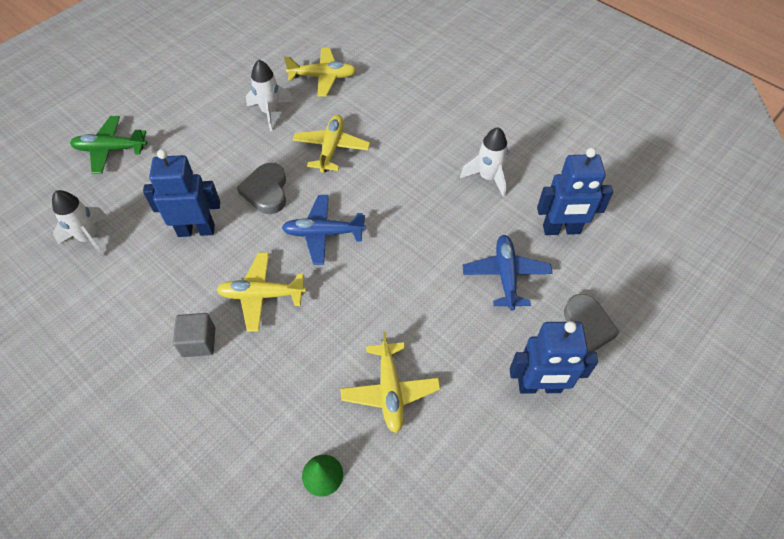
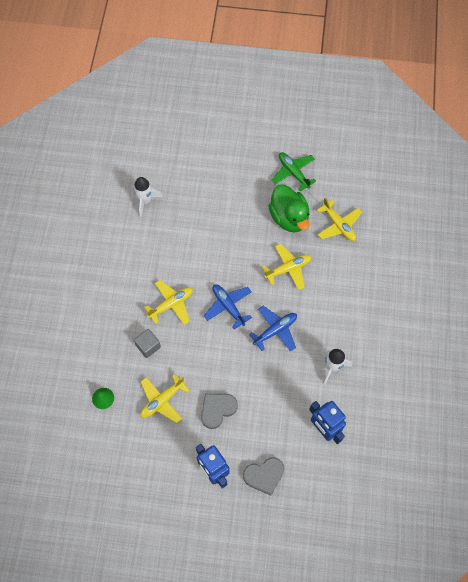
camera: 55 degrees right, 10 degrees up
(110, 149) = (202, 162): green plane -> green plane (293, 173)
(196, 230) = (185, 245): blue robot -> none
(199, 342) = (127, 296): grey cube -> grey cube (148, 346)
(261, 295) = (171, 304): yellow plane -> yellow plane turned 90 degrees clockwise
(266, 191) = (233, 258): grey heart -> grey heart (217, 410)
(270, 112) = (289, 218): white rocket -> green duck
(505, 275) = (269, 416): blue plane -> blue plane (275, 330)

